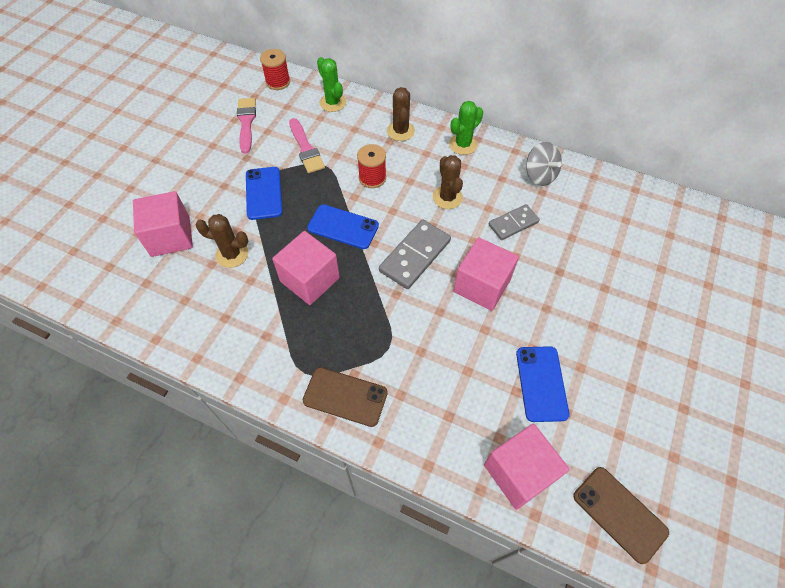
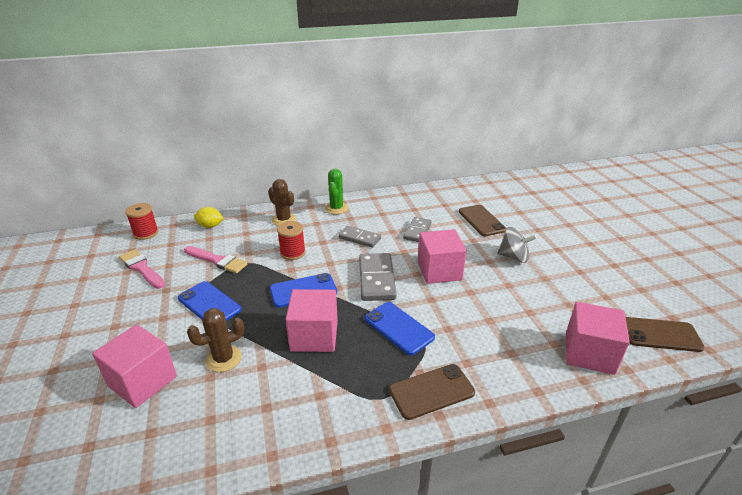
camera: 40 degrees left, 25 degrees down
(333, 102) = (210, 226): green cactus -> yellow lemon
(447, 197) = (359, 238): brown cactus -> grey domino
(539, 175) = (403, 202): grey spinning top -> grey spinning top (514, 257)
(541, 383) = (537, 299): blue phone -> blue phone (398, 328)
(599, 252) = (481, 220): none -> brown phone

